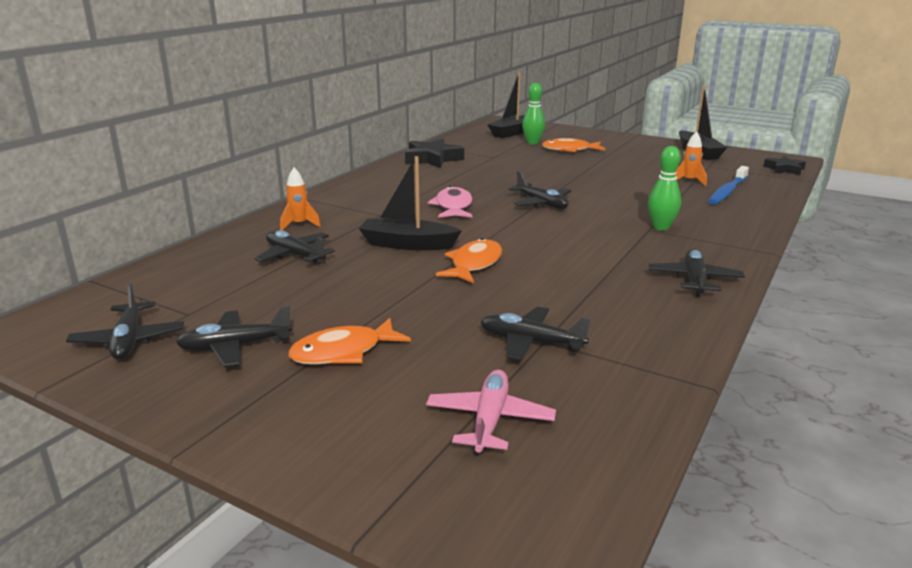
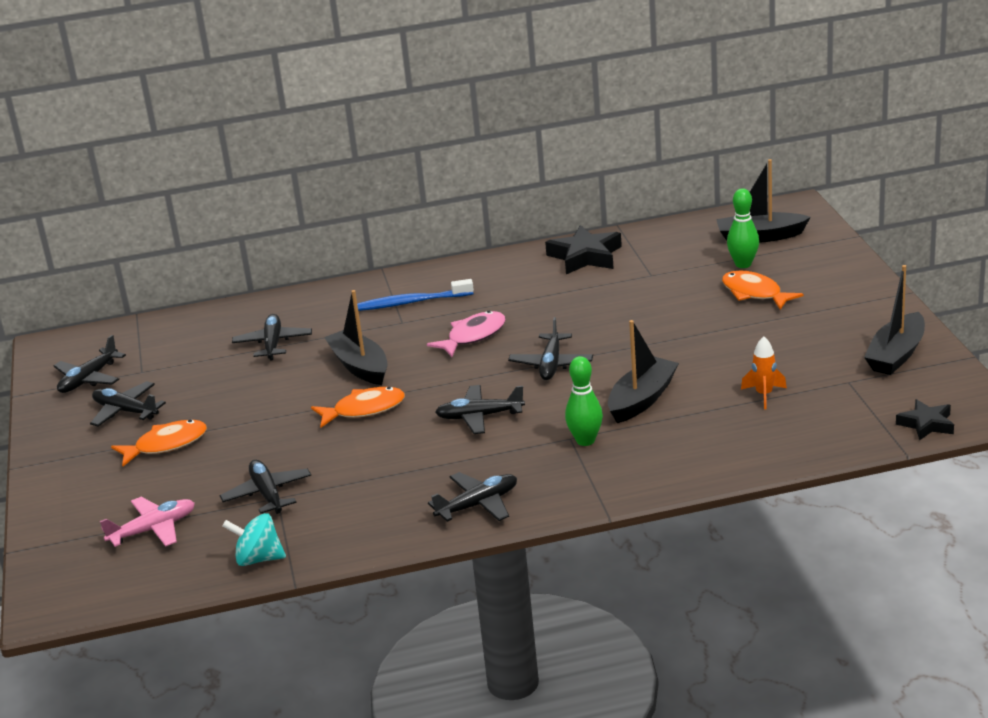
camera: 50 degrees right, 5 degrees up
(299, 225) = (328, 309): orange rocket -> none
(343, 352) = (166, 445): orange fish -> orange fish turned 135 degrees clockwise
(566, 239) = (479, 416): none -> black plane
(637, 201) = (642, 399): none -> black boat
(642, 388) = (258, 559): none -> turquoise spinning top
(727, 191) = (766, 427): blue toothbrush -> blue toothbrush (411, 302)

